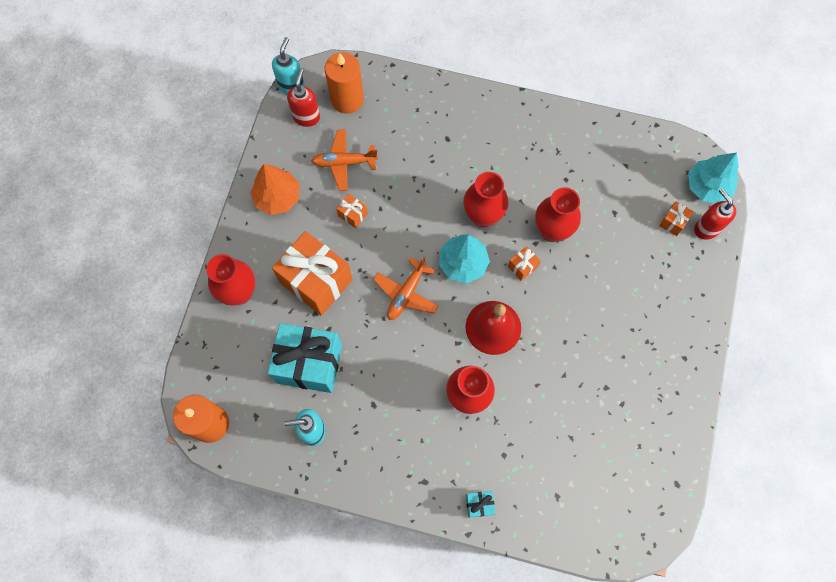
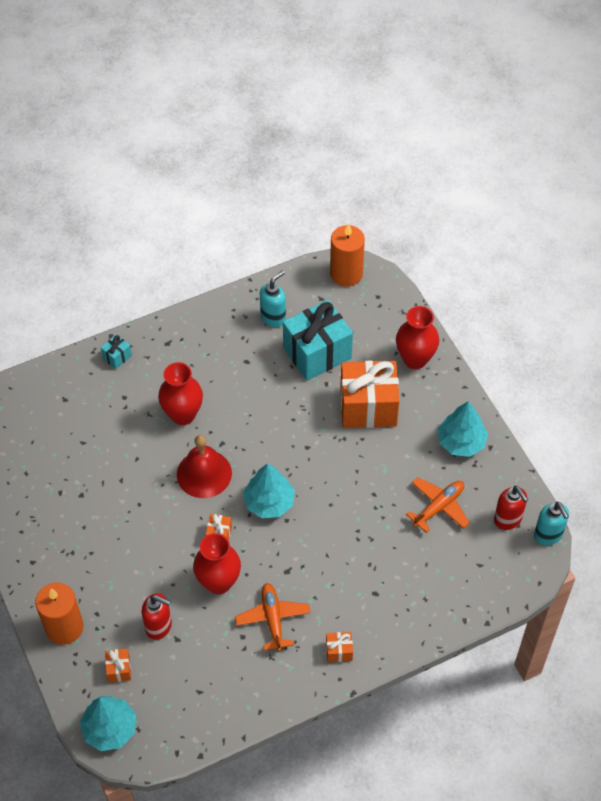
camera: 140 degrees right, 15 degrees down
(278, 197) = (461, 442): orange tree -> turquoise tree
(347, 99) = (491, 561): orange candle -> orange candle (64, 627)
(353, 214) = (390, 473): orange gift -> orange gift (339, 651)
(406, 293) = (292, 448): orange plane -> orange plane (273, 619)
(482, 216) = (286, 550): red vase -> none
(706, 228) = (85, 687): red soap dispenser -> red soap dispenser (159, 626)

